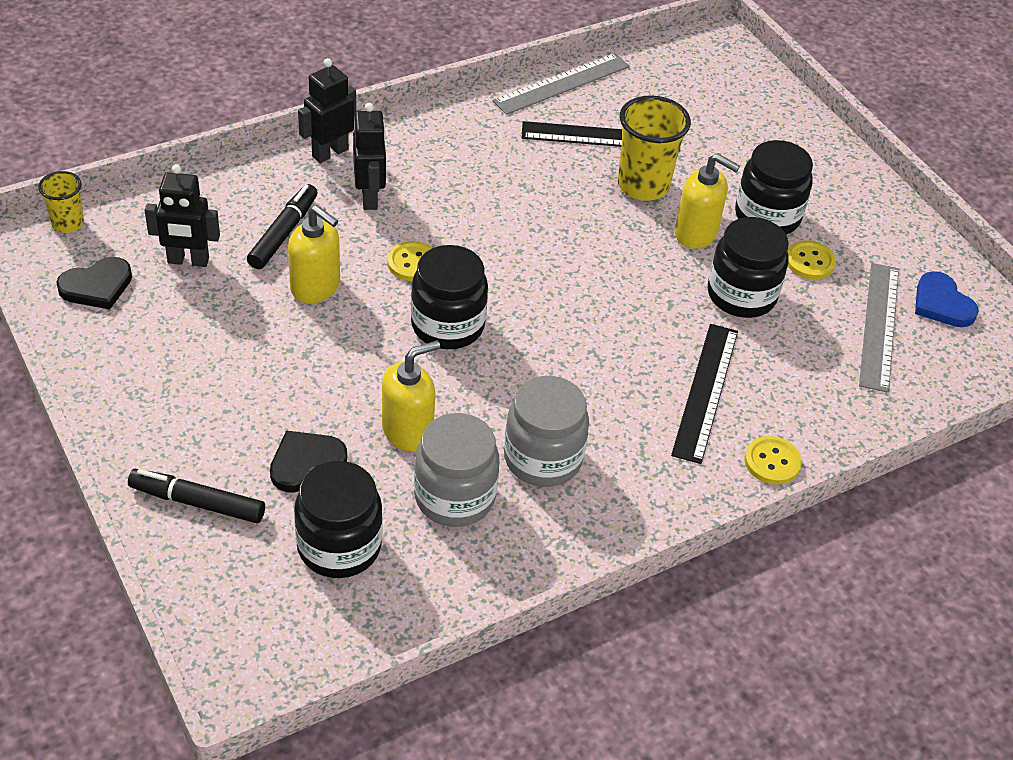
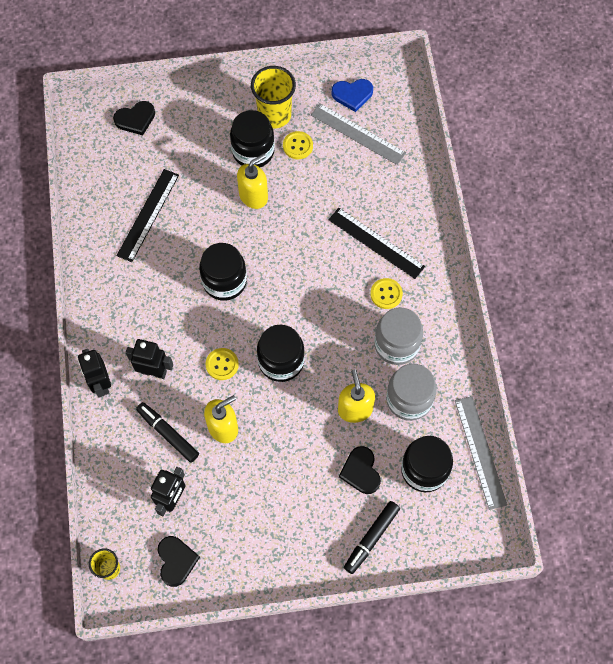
camera: 65 degrees left, 20 degrees up
(562, 84) = (87, 218): grey ruler -> grey ruler (480, 452)
(643, 185) = (202, 208): yellow cup -> yellow cup (274, 115)
(735, 91) = (135, 119): none -> black heart
(741, 295) = (311, 193): black jar -> black jar (224, 281)
(772, 462) = (434, 231): yellow button -> yellow button (386, 294)

